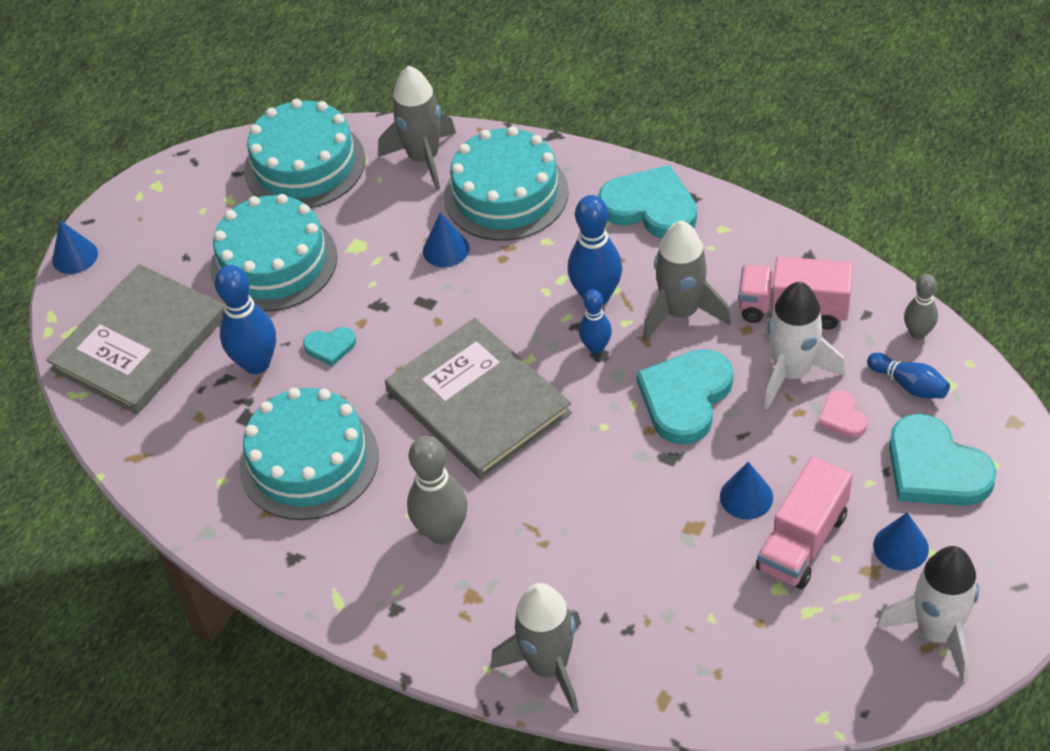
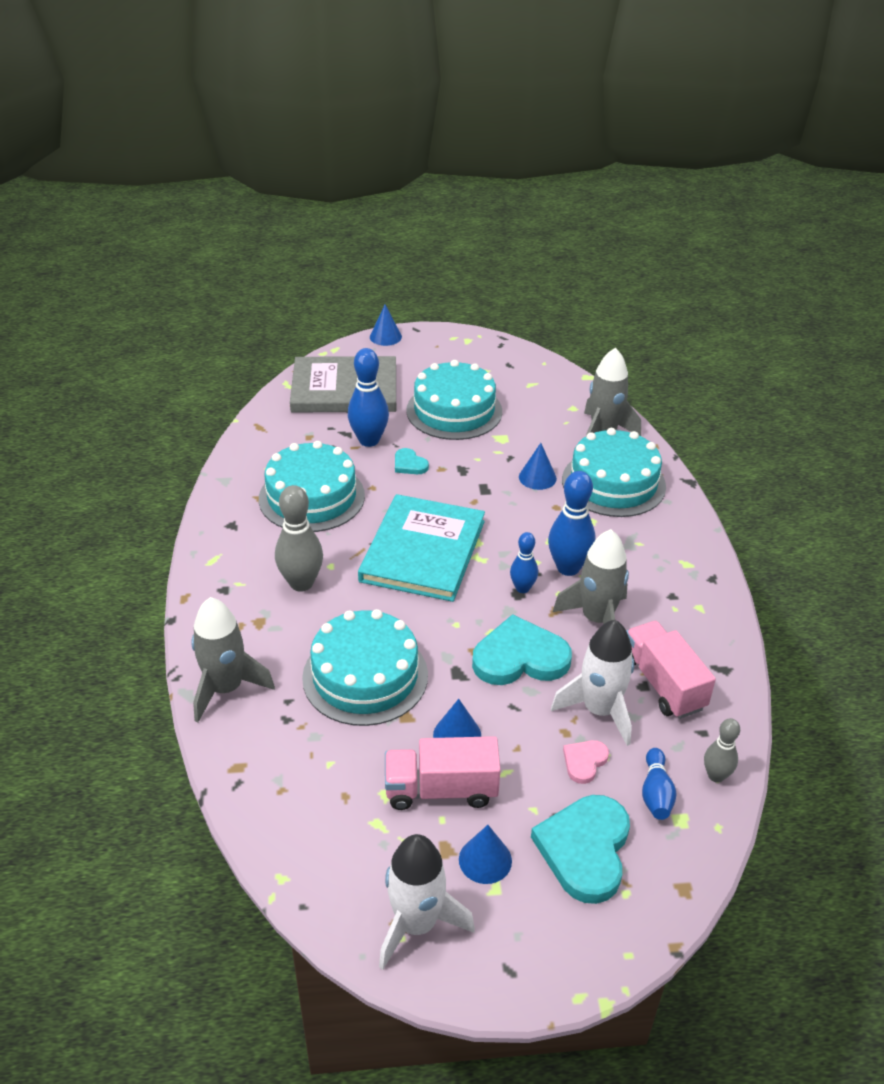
camera: 50 degrees right, 10 degrees down
(305, 164) = (544, 387): turquoise cake -> turquoise cake (365, 676)
(478, 402) = (423, 551): grey book -> turquoise book
(650, 207) = (678, 559): turquoise heart -> none

